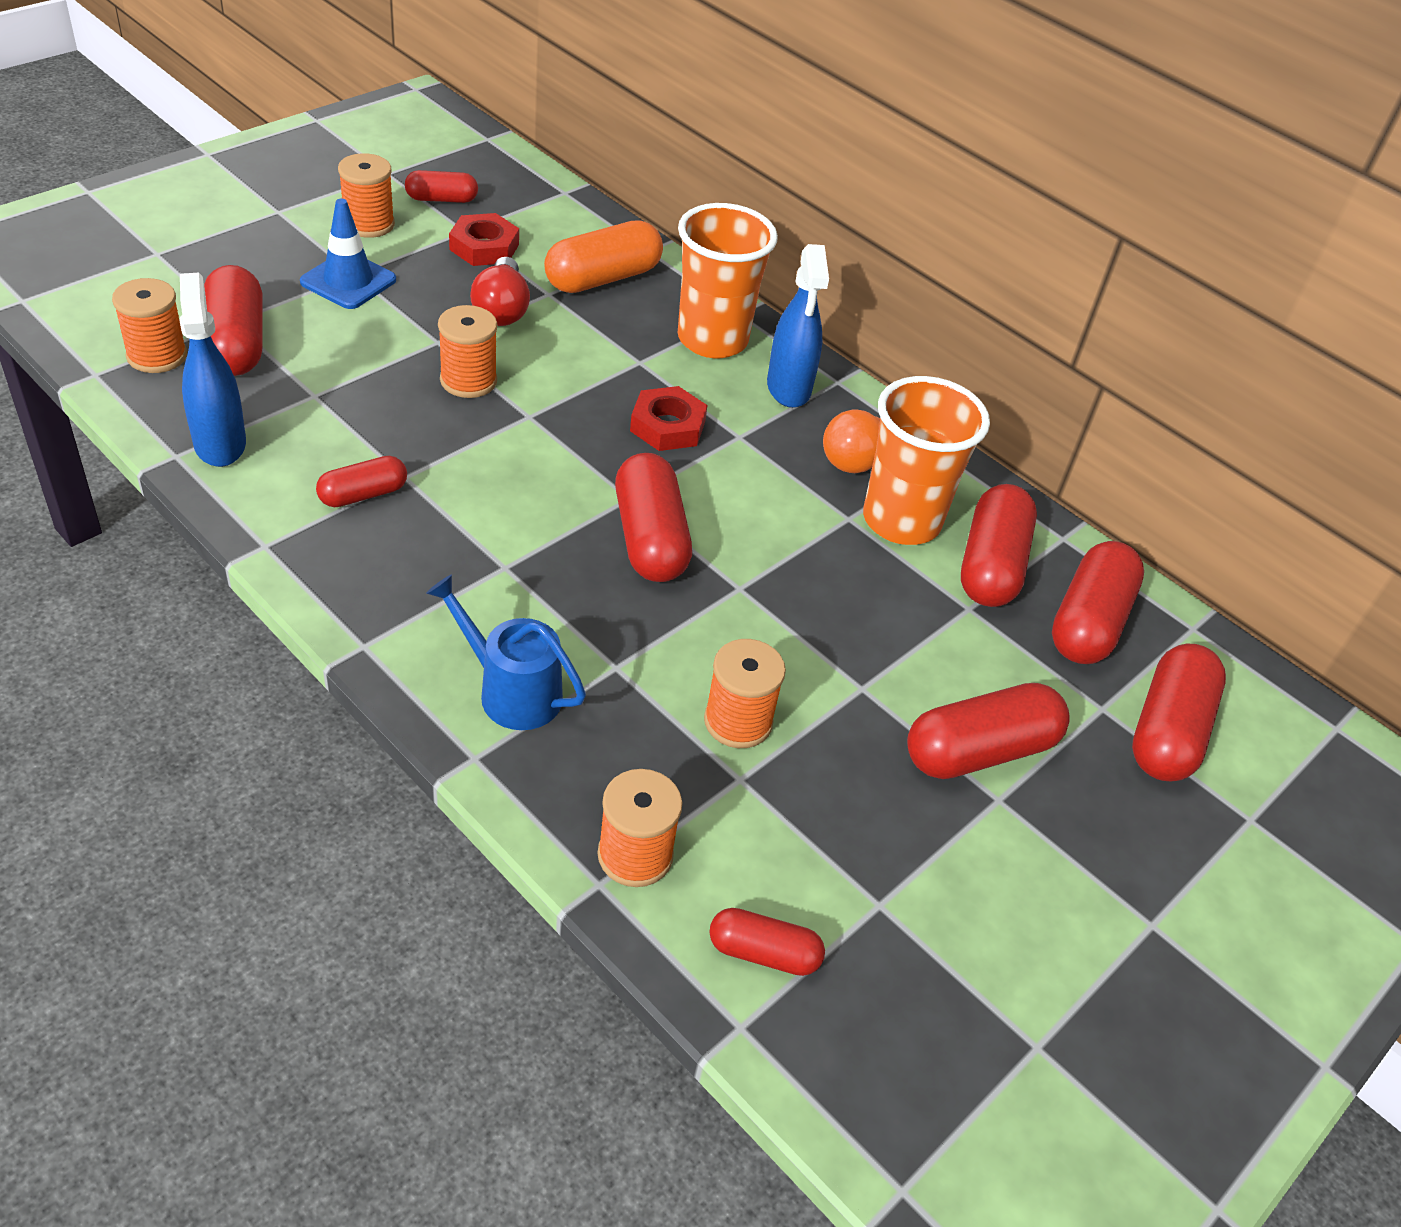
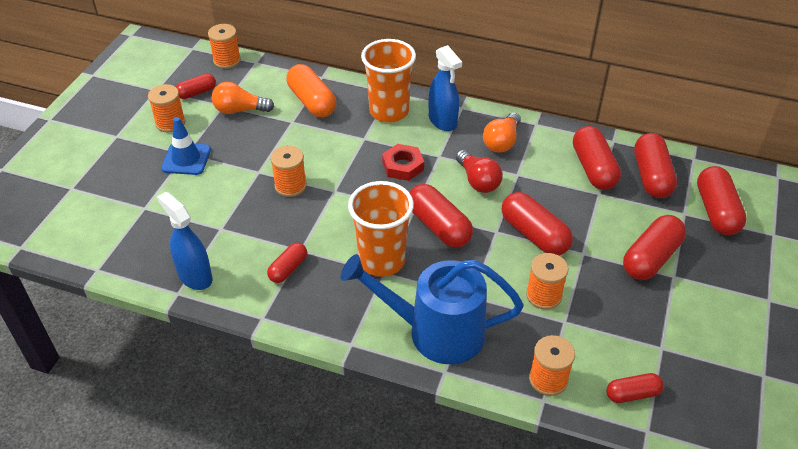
camera: 20 degrees left, 0 degrees up
(157, 356) = (121, 245): orange spool -> orange spool (227, 60)
(236, 343) = (156, 219): red capsule -> red capsule (534, 235)
(484, 247) = (240, 110): red nut -> orange light bulb
(501, 309) = (276, 140): red light bulb -> red light bulb (478, 181)
(511, 691) = (435, 332): blue watering can -> blue watering can, size x1.73
(602, 278) = (312, 102): orange capsule -> orange capsule turned 60 degrees counterclockwise
(901, 521) = (540, 165): orange cup -> orange cup (382, 260)

